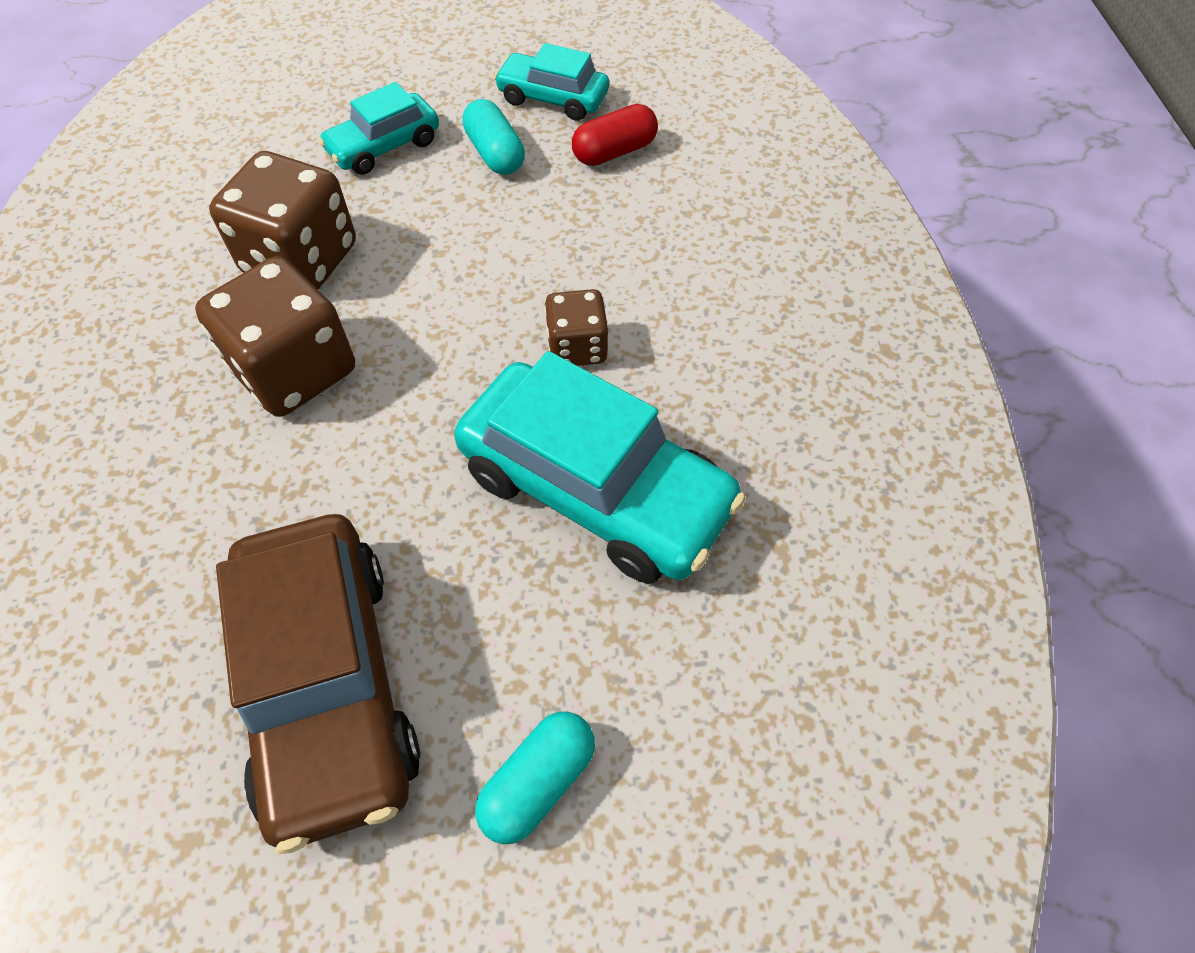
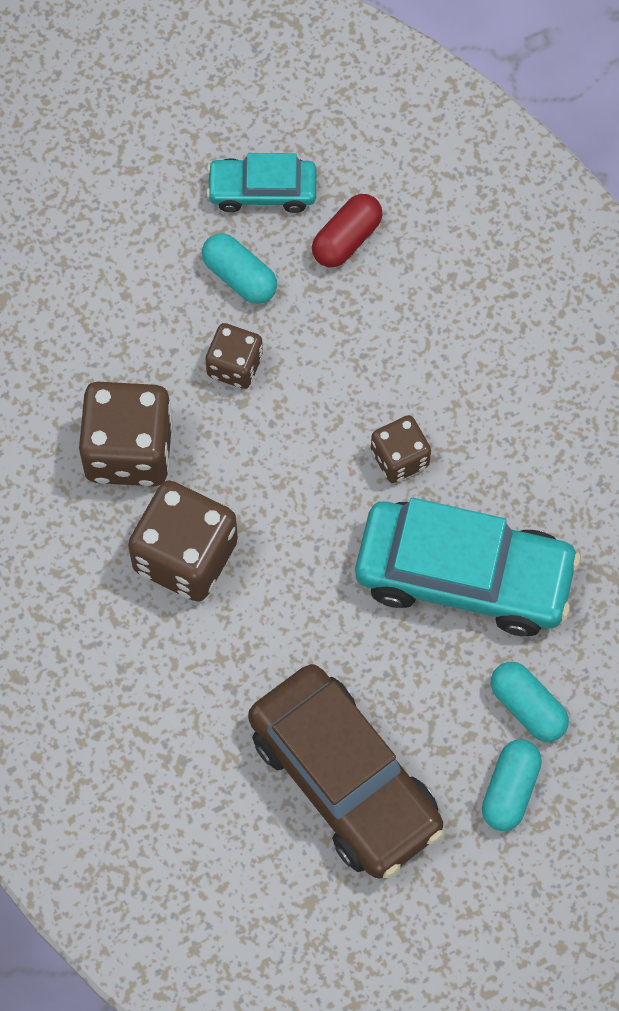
camera: 20 degrees left, 10 degrees up
(384, 146) = (133, 302): turquoise car -> none
(449, 220) = (235, 365): none -> brown dice
(608, 674) = (527, 707): none -> turquoise capsule

